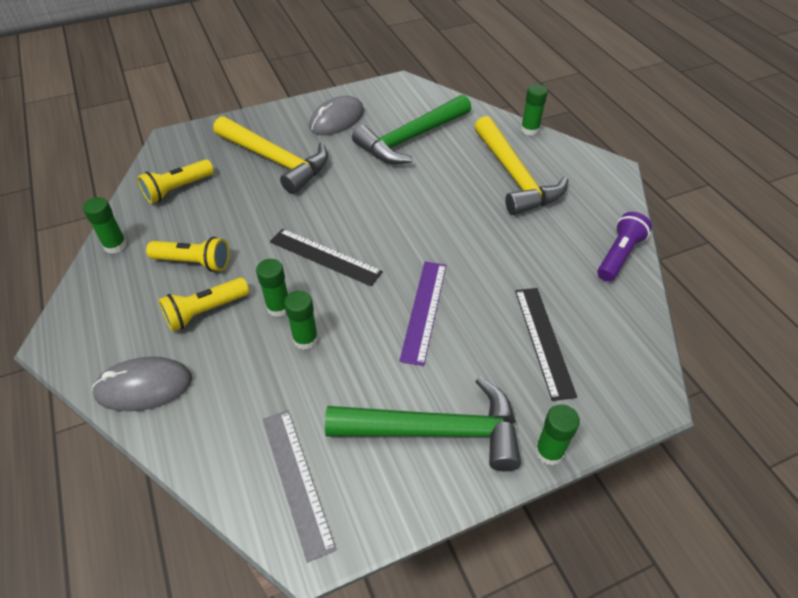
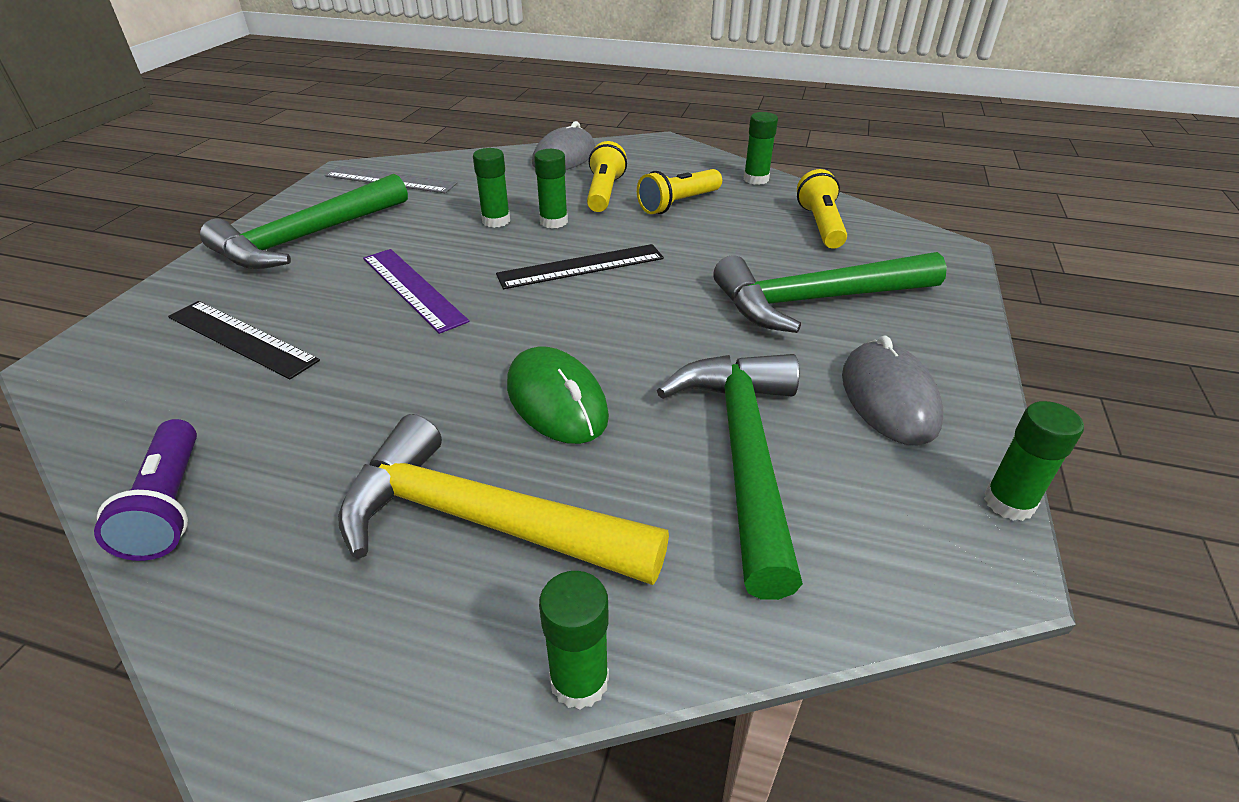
camera: 130 degrees right, 10 degrees down
(276, 160) = (816, 301): yellow hammer -> green hammer
(440, 196) = (556, 401): none -> green mouse
(549, 451) = (181, 275): green glue stick -> green glue stick (1009, 502)

